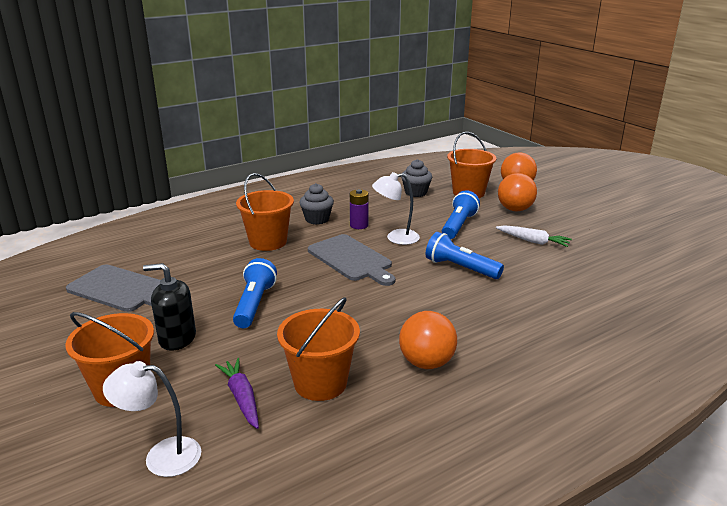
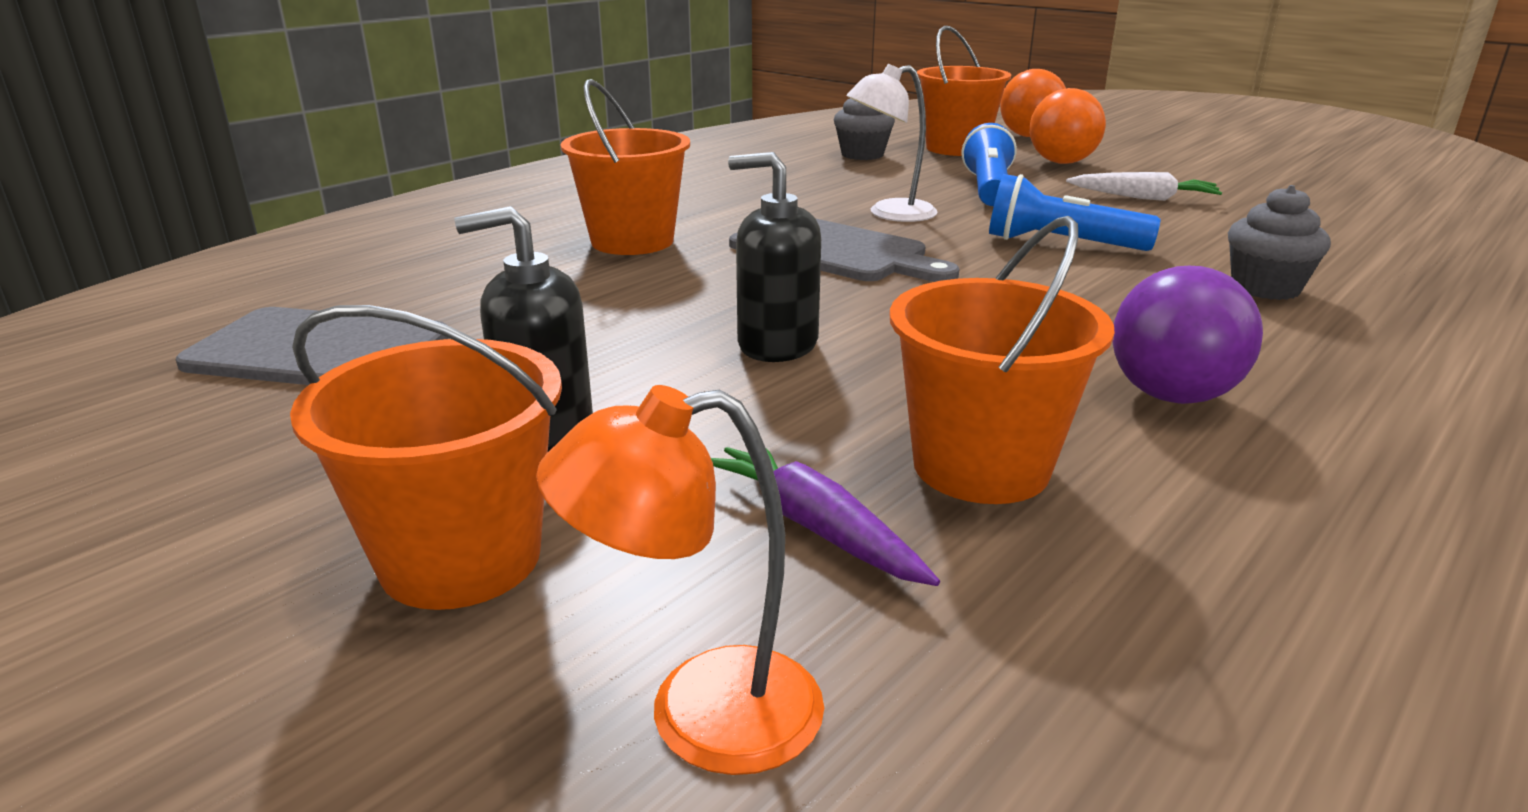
camera: 15 degrees left, 0 degrees up
(161, 456) = (699, 714): white lamp -> orange lamp
(254, 304) = (689, 342): blue flashlight -> none
(288, 311) = (777, 344): none -> black soap dispenser
(317, 219) = (707, 202): grey cupcake -> grey cupcake (1265, 288)
(359, 225) = (799, 203): purple battery -> none
(426, 363) = (1171, 396): orange ball -> purple ball

